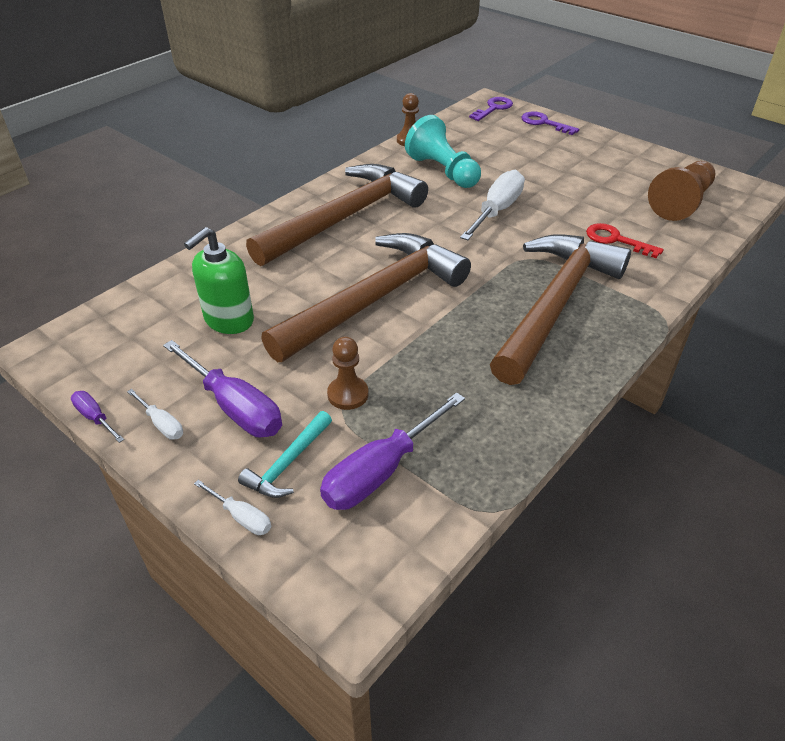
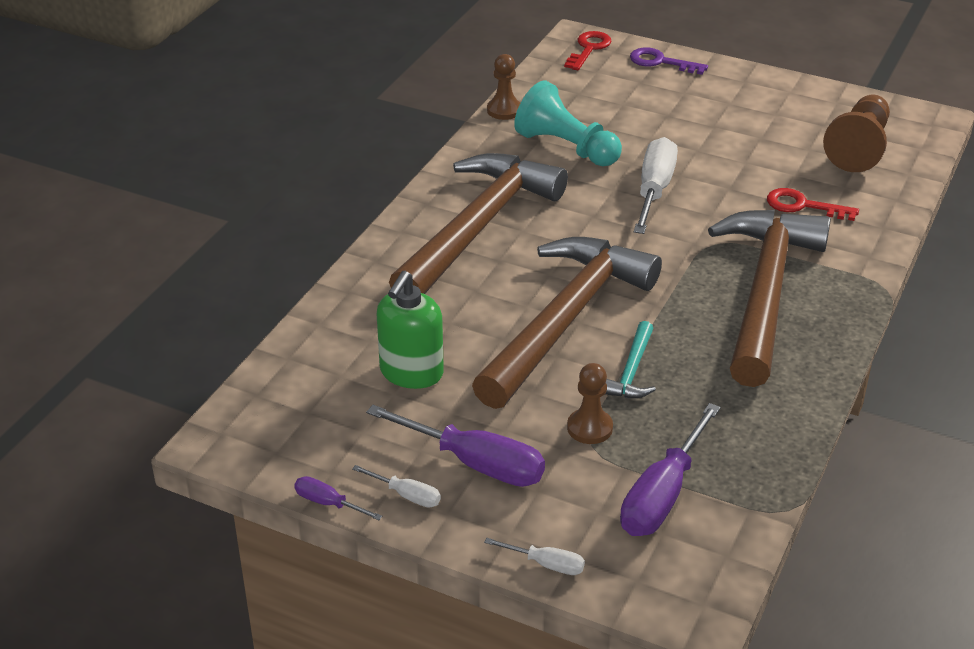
camera: 15 degrees left, 5 degrees down
(287, 463) = (564, 507): turquoise hammer -> turquoise hammer (631, 371)
(493, 108) = (589, 49): purple key -> red key

